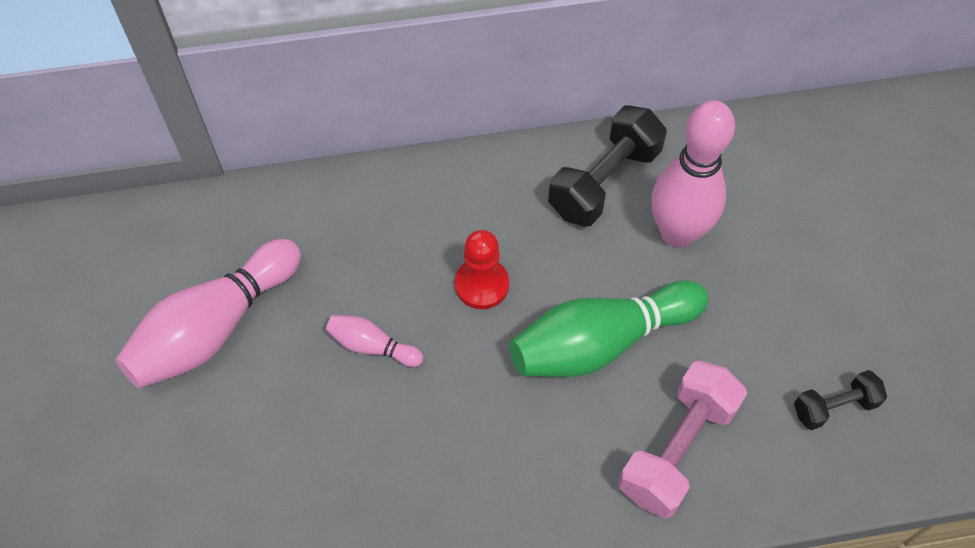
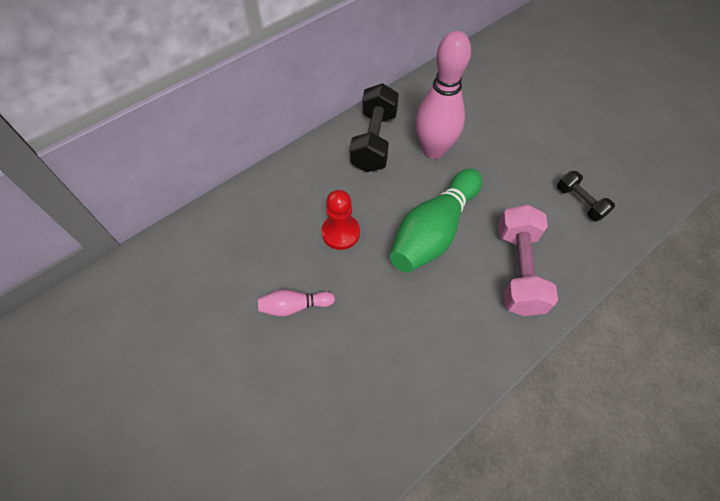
camera: 30 degrees left, 0 degrees up
(215, 328) = (174, 352): pink bowling pin -> none
(834, 407) = (579, 202): black dumbbell -> black dumbbell turned 75 degrees counterclockwise

